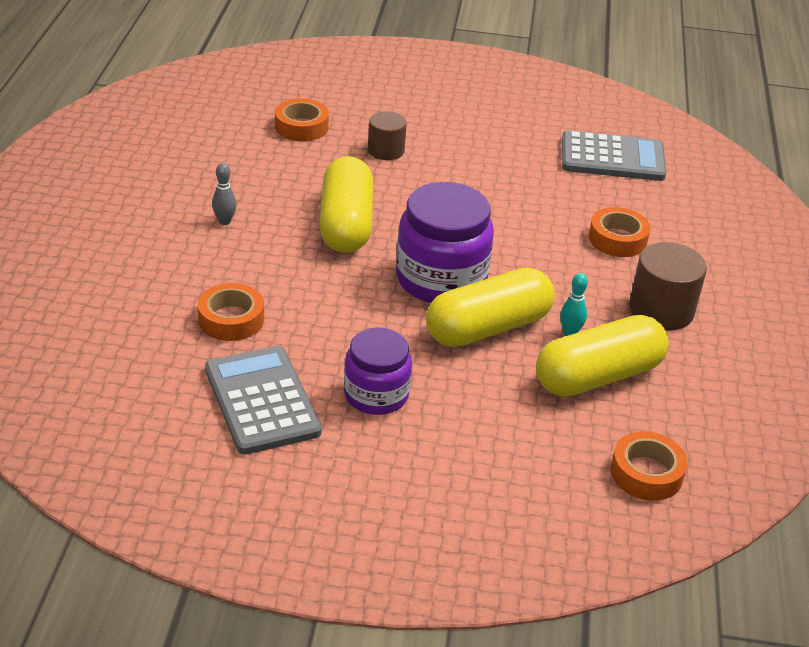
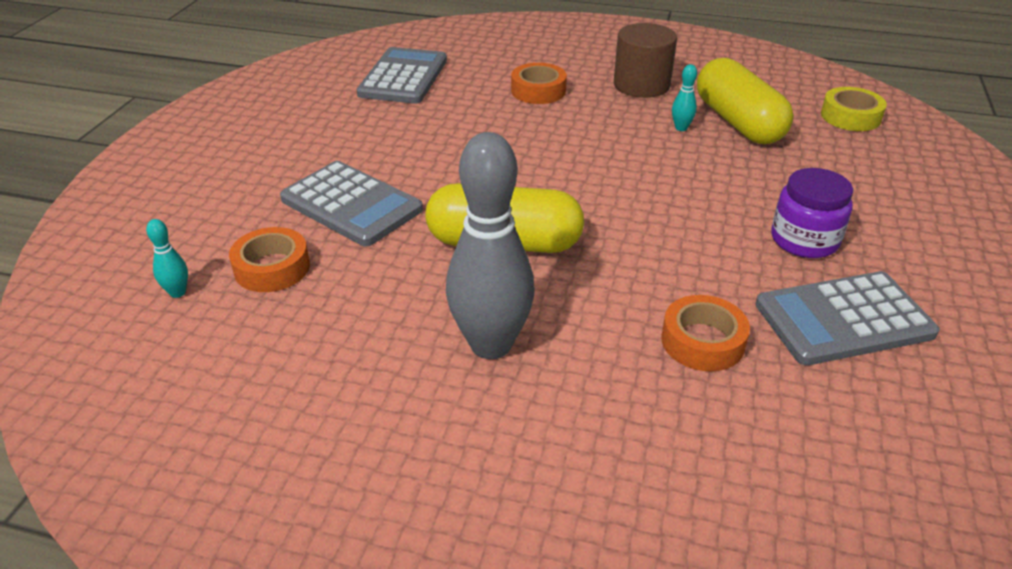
camera: 80 degrees left, 0 degrees up
(224, 221) = (491, 344): grey bowling pin -> grey bowling pin, size x2.49
(271, 96) = (177, 292): none -> turquoise bowling pin
(386, 150) = (351, 205): brown cylinder -> grey calculator
(441, 279) = (608, 187): purple jar -> none
(488, 328) = (683, 168): yellow capsule -> none
(646, 473) = (850, 116): orange tape -> yellow tape

